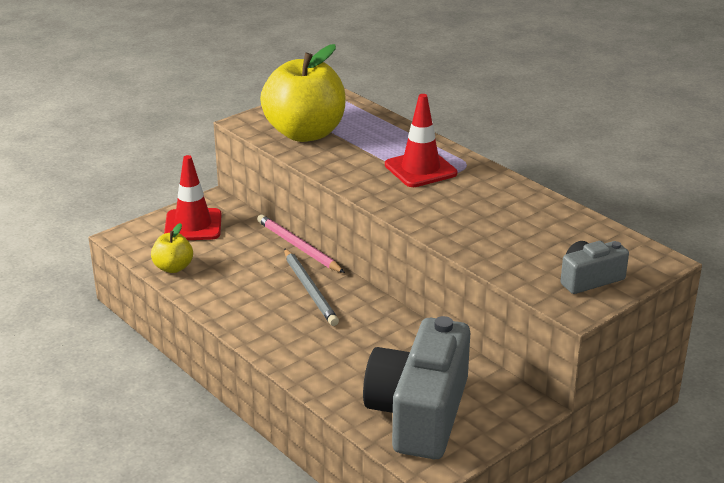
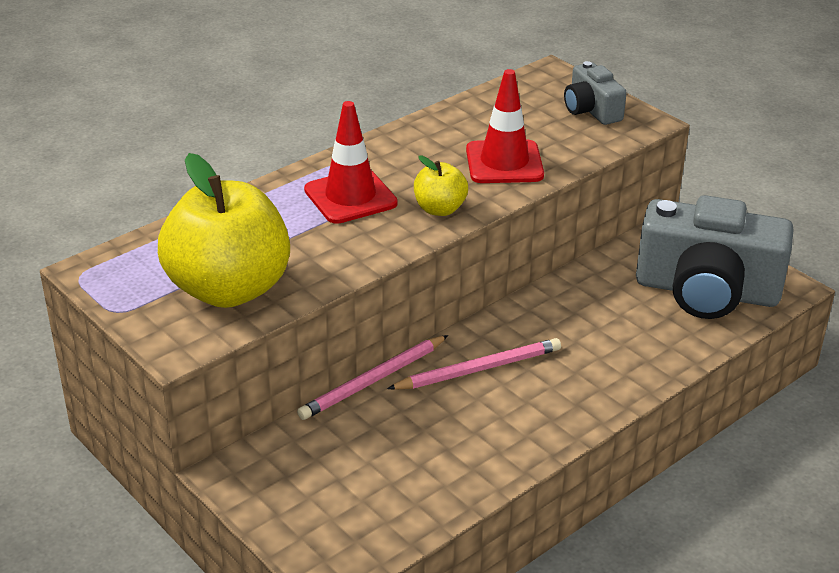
camera: 90 degrees left, 5 degrees up
(173, 268) = (426, 504): yellow apple -> yellow apple (440, 209)
(193, 225) = (304, 491): red traffic cone -> red traffic cone (504, 163)
(310, 289) = (478, 369): grey pencil -> pink pencil

